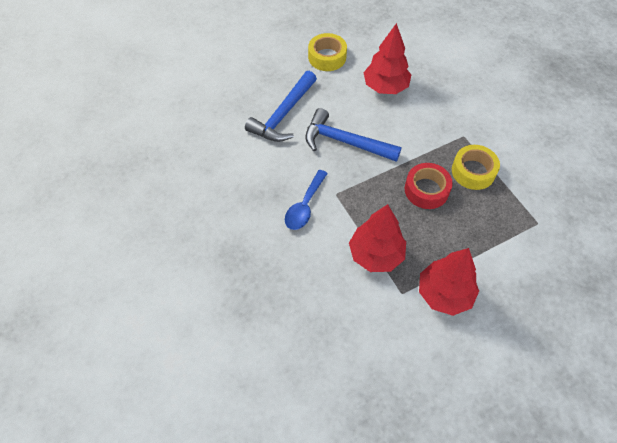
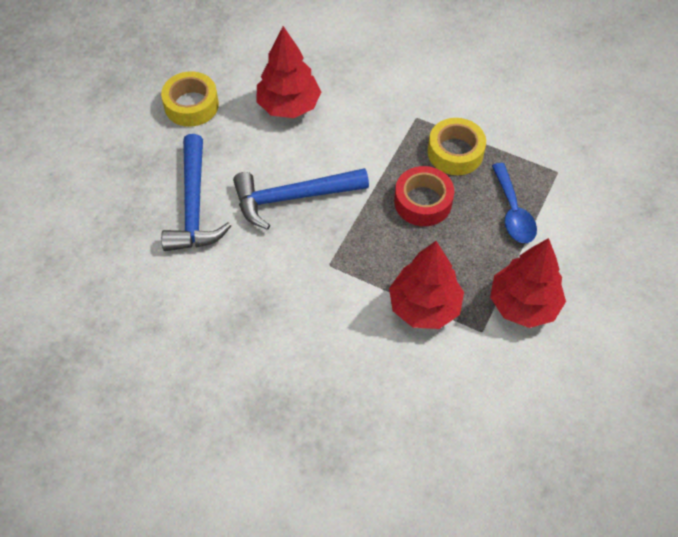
camera: 35 degrees left, 0 degrees up
(305, 206) = (305, 300): blue spoon -> blue spoon (513, 211)

